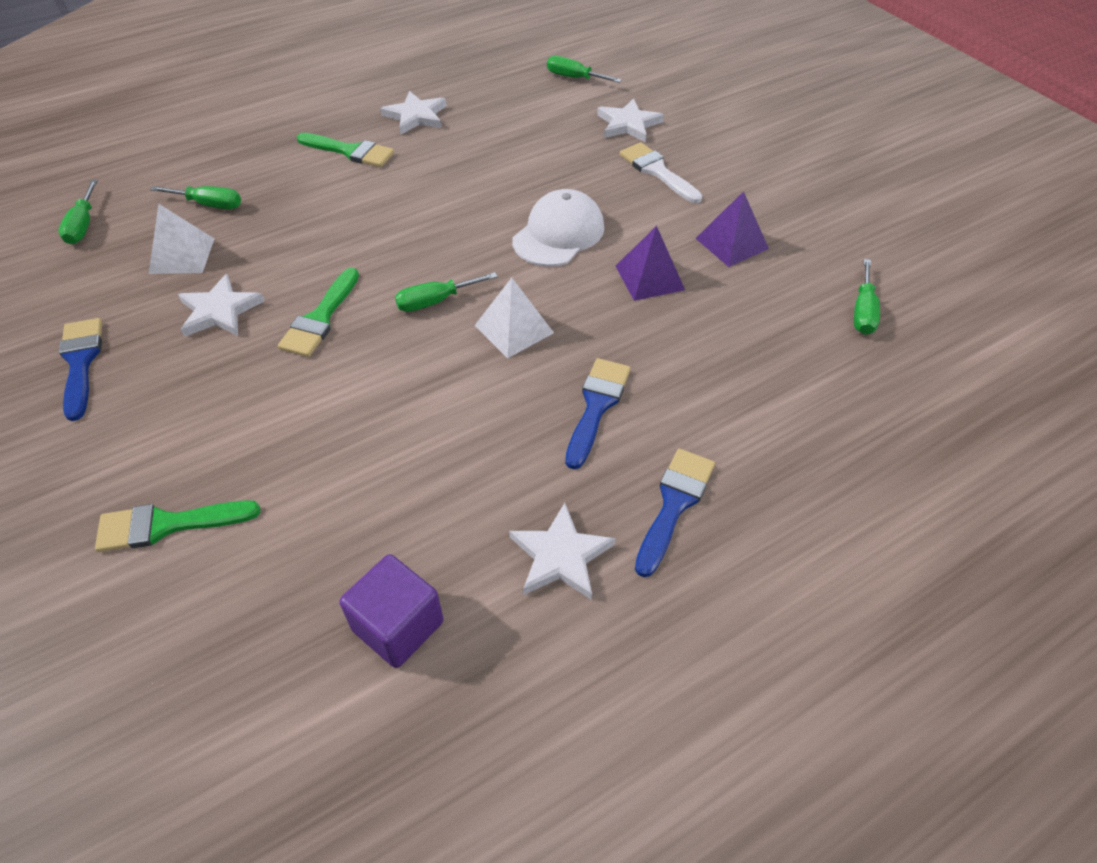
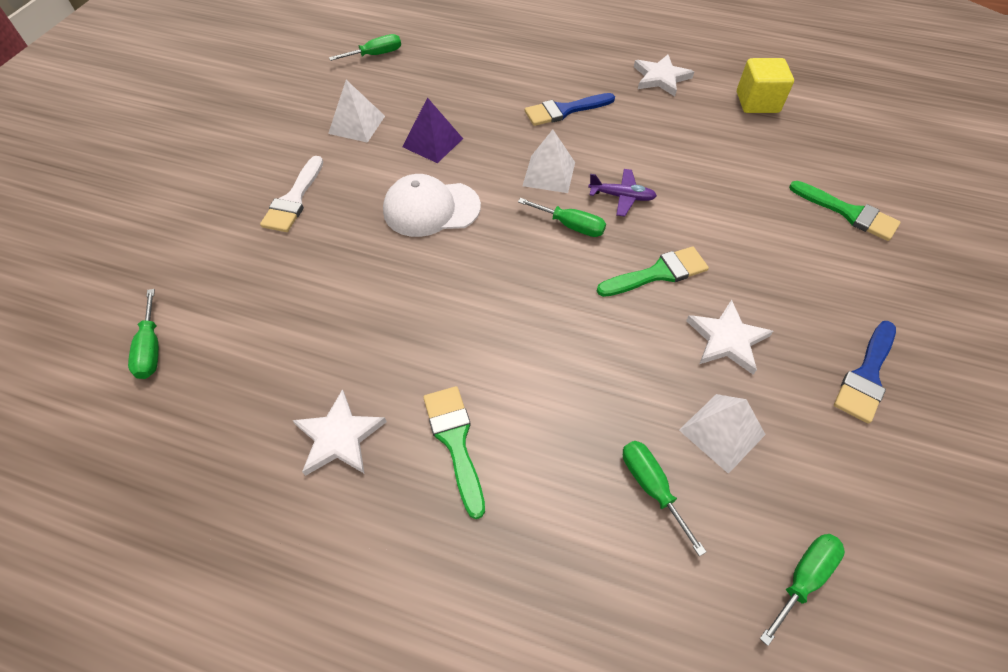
camera: 130 degrees left, 5 degrees up
(398, 626) = (757, 102): purple cube -> yellow cube
(423, 358) = (621, 197): none -> purple plane
(628, 124) = (226, 255): white star -> none
(674, 505) = (589, 60): blue brush -> none
(731, 243) = (357, 124): purple pyramid -> white pyramid

